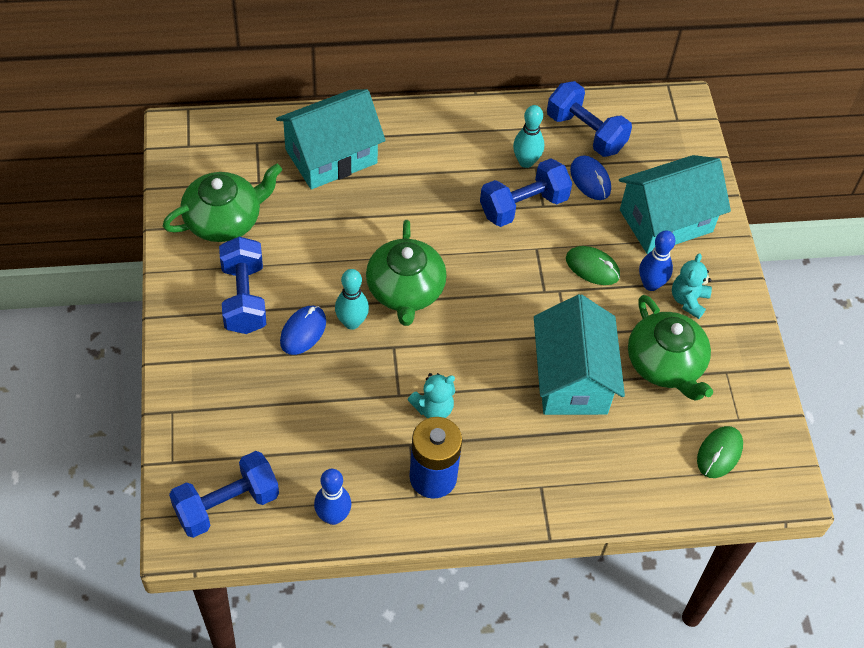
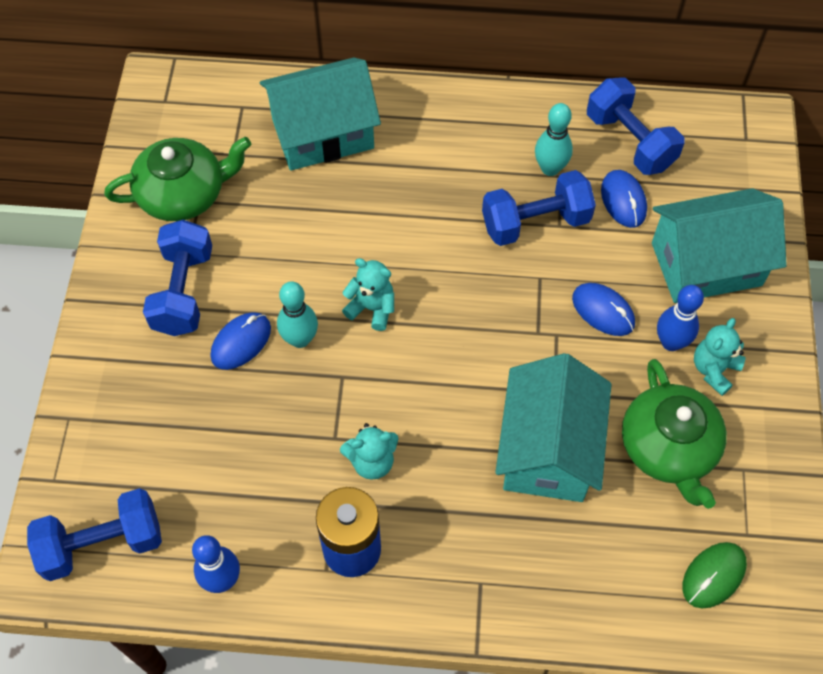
camera: 15 degrees right, 5 degrees up
(405, 290) = (372, 308): green teapot -> turquoise teddy bear
(592, 267) = (603, 311): green mouse -> blue mouse

